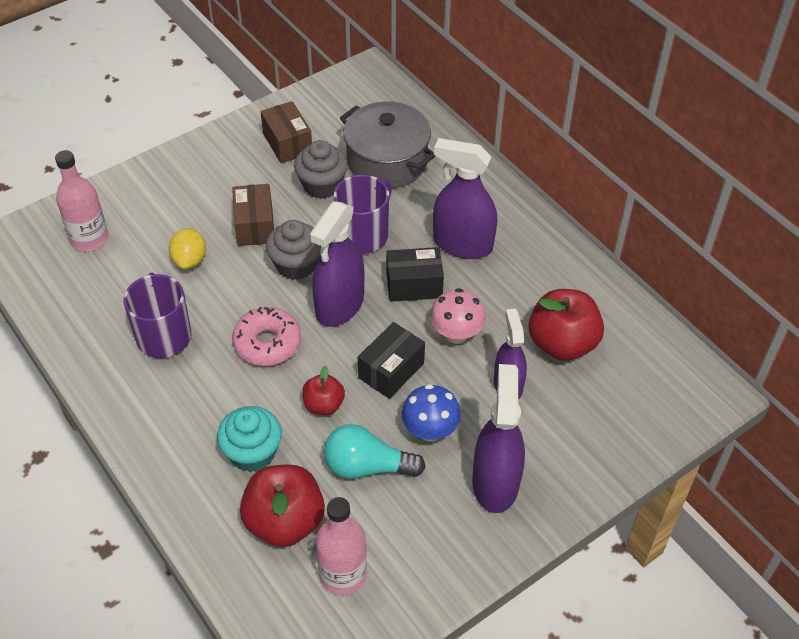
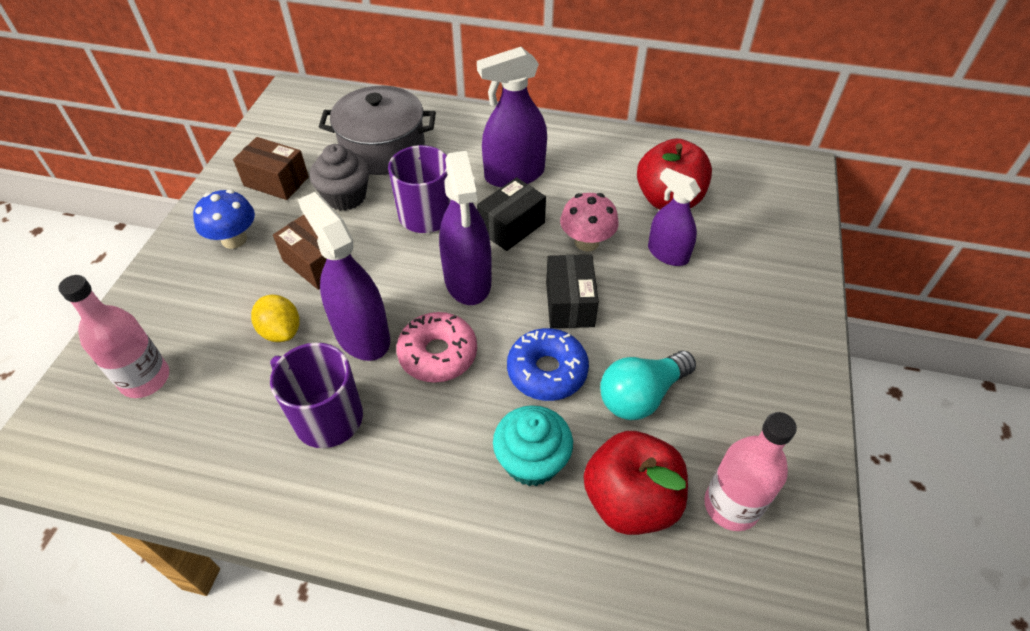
camera: 40 degrees left, 0 degrees up
(296, 265) = (392, 272): grey cupcake -> none
(324, 405) = (547, 371): red apple -> blue donut
(430, 430) = (654, 329): blue mushroom -> blue mushroom (234, 239)
(495, 482) = (747, 333): purple spray bottle -> purple spray bottle (362, 335)

